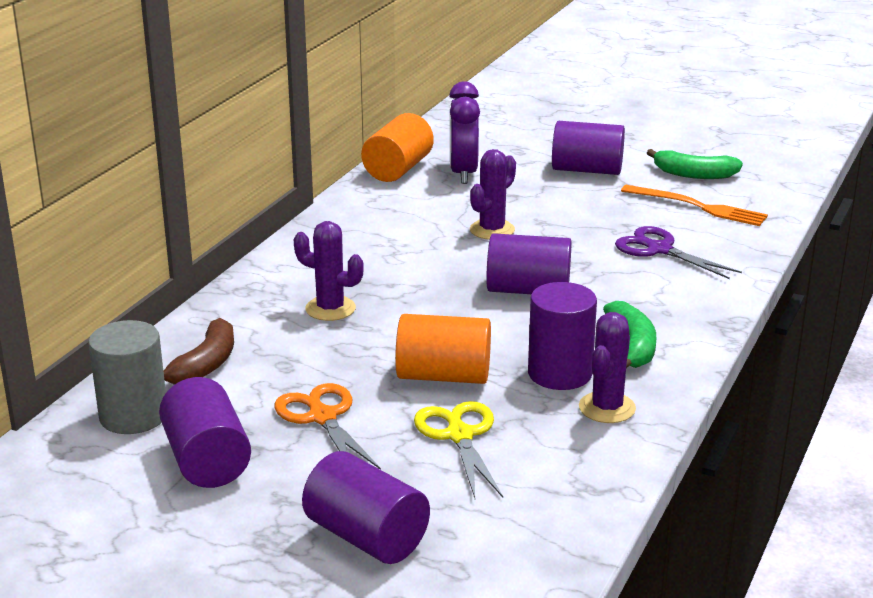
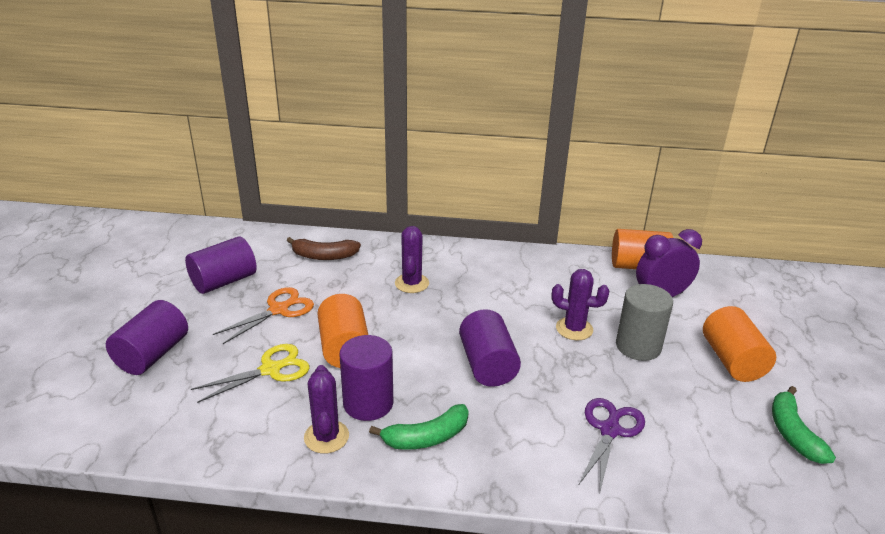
camera: 70 degrees right, 5 degrees up
(133, 416) = (263, 248): grey cylinder -> grey cylinder (638, 346)
(587, 170) = (732, 361): purple cylinder -> orange cylinder
(607, 408) = (326, 437): purple cactus -> purple cactus turned 75 degrees clockwise
(698, 207) = (721, 445): orange fork -> none

